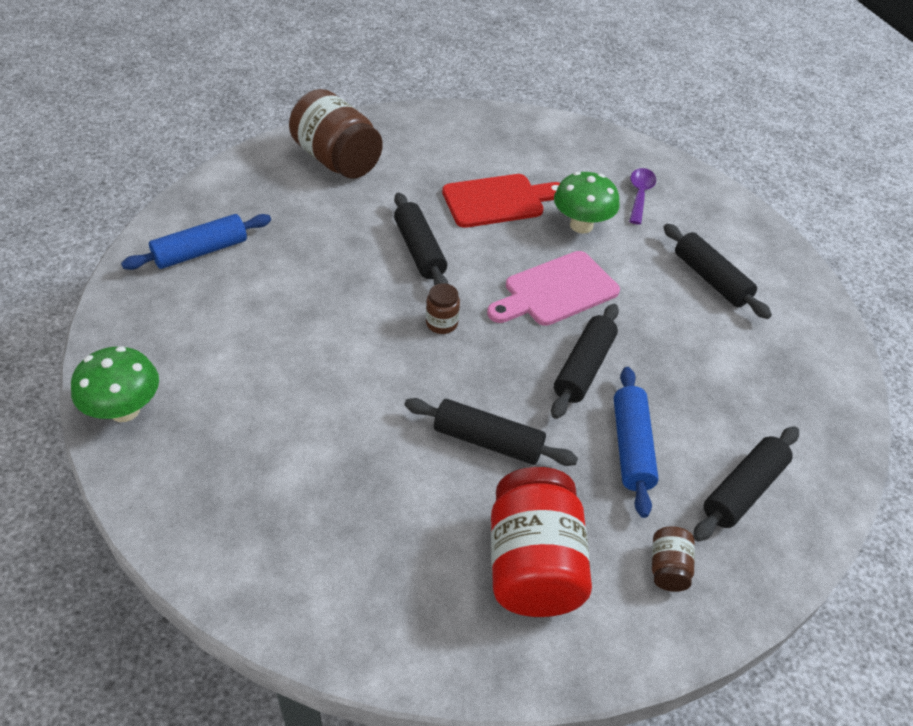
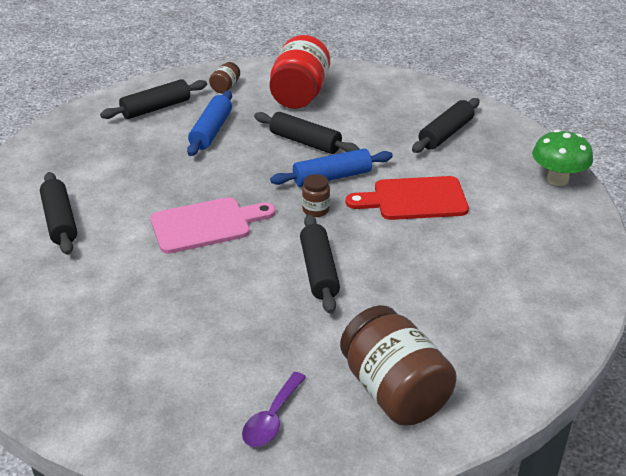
camera: 165 degrees left, 10 degrees down
(201, 252) = (534, 289): blue rolling pin -> blue rolling pin (332, 177)
(498, 201) = (217, 317): red cutting board -> red cutting board (414, 199)
(581, 225) = (144, 281): green mushroom -> none
(583, 368) = (216, 172): black rolling pin -> black rolling pin (446, 134)
(640, 195) = (55, 309): purple spoon -> purple spoon (272, 419)

